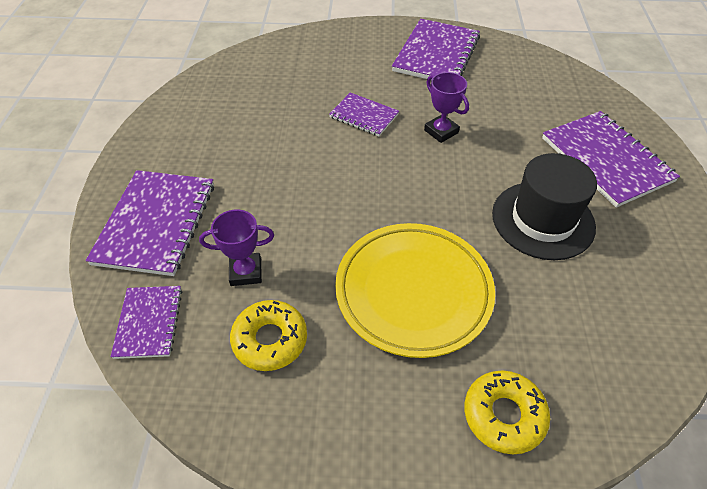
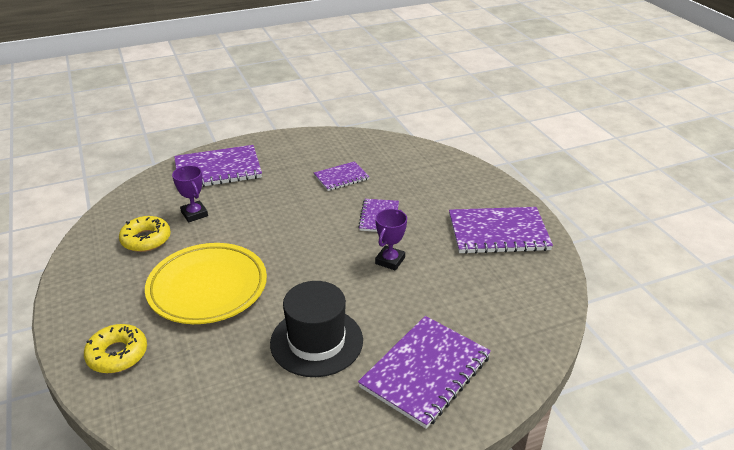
camera: 65 degrees right, 15 degrees down
(149, 322) = (143, 194): purple notebook -> purple notebook (341, 177)

